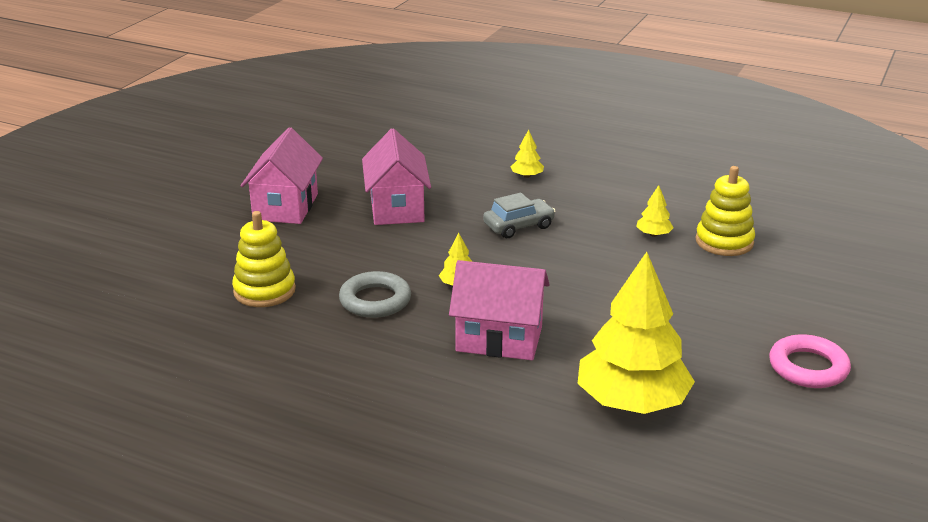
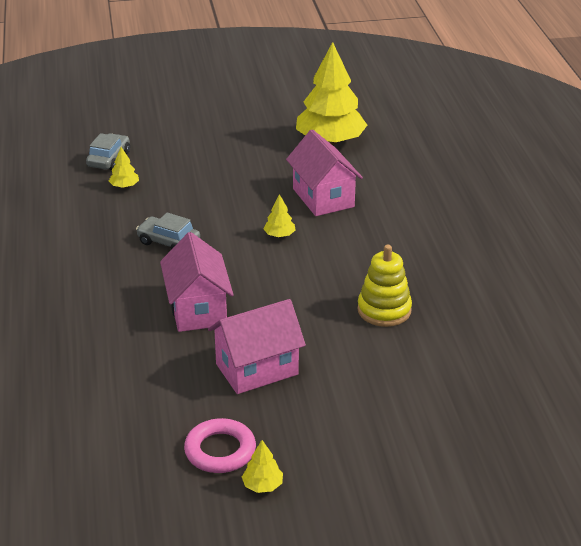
camera: 125 degrees left, 5 degrees up
(375, 300) = (338, 259): grey ring -> none
(396, 208) = (198, 309): pink house -> pink house turned 60 degrees counterclockwise
(527, 176) = (74, 270): yellow tree -> yellow tree (262, 485)
(724, 242) = (109, 159): yellow stacking toy -> grey car
(808, 367) = (235, 105): pink ring -> pink ring (220, 451)

